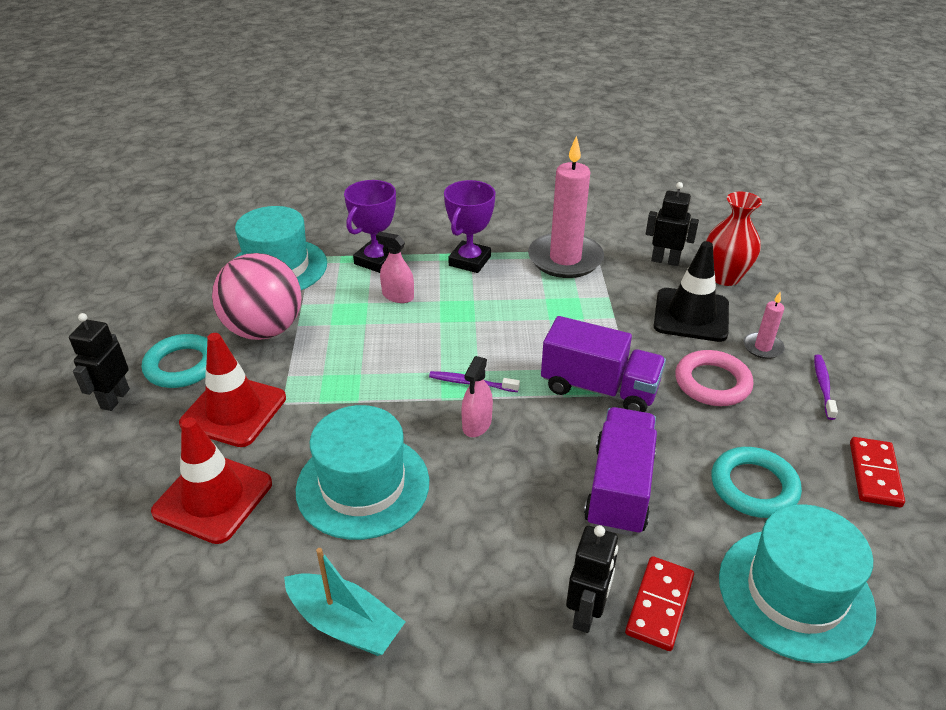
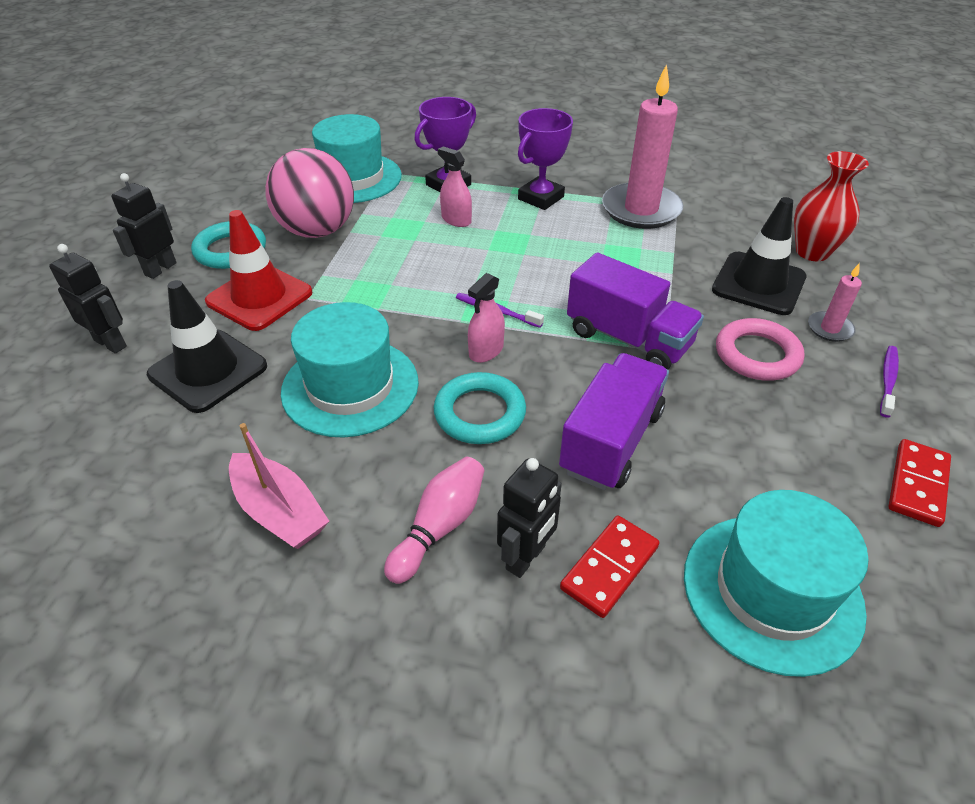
camera: 15 degrees right, 5 degrees up
(213, 498) = (208, 371): red traffic cone -> black traffic cone
(345, 624) = (279, 511): turquoise boat -> pink boat
(500, 603) = (439, 527): none -> pink bowling pin
(665, 261) = (750, 226): black robot -> black robot (111, 343)
(754, 486) = (765, 469): turquoise ring -> turquoise ring (480, 413)

